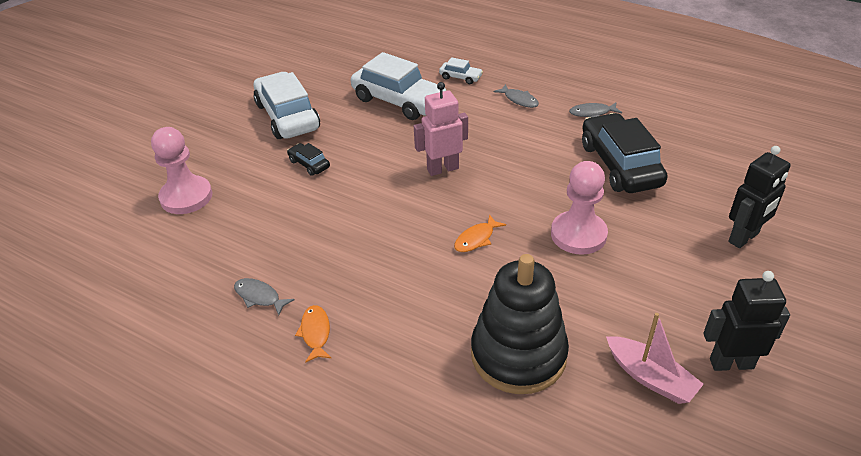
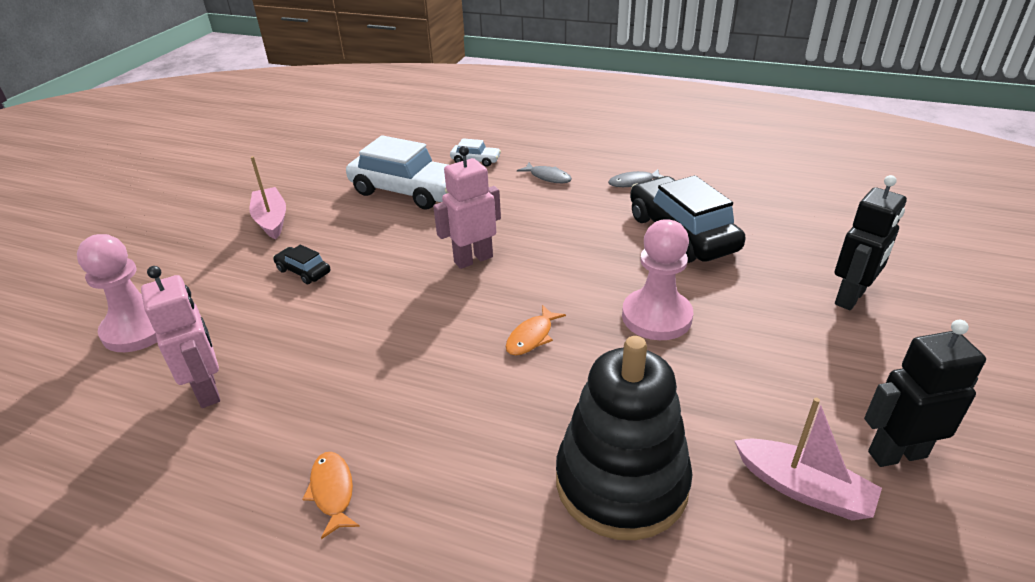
camera: 10 degrees left, 5 degrees down
(234, 250) = (208, 390): none -> pink robot
(259, 297) = (247, 450): grey fish -> none
(287, 116) = (271, 220): white car -> pink boat

